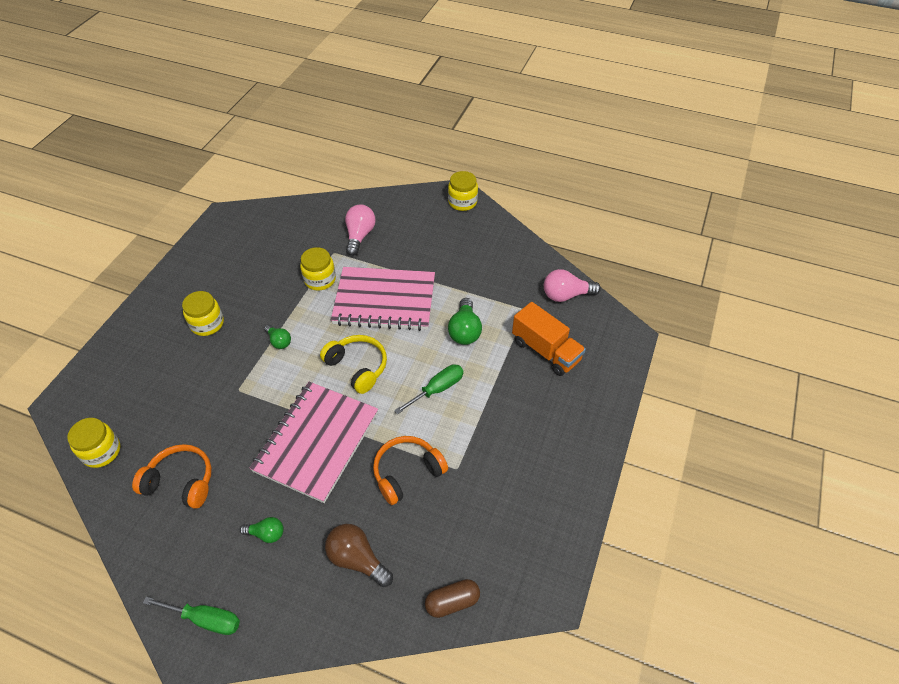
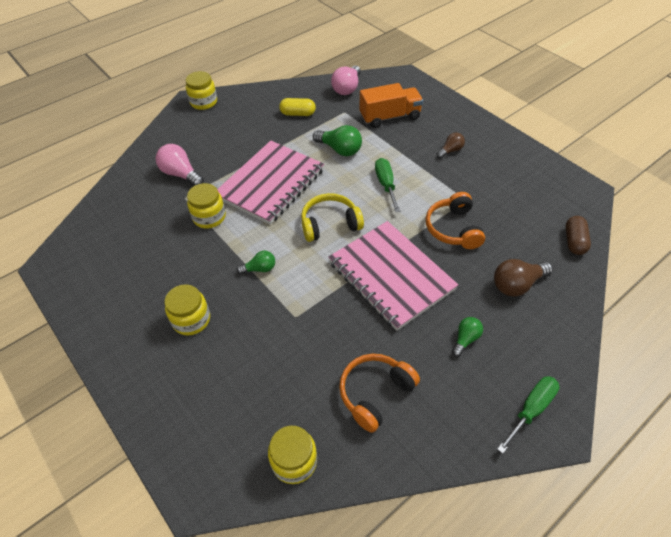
camera: 60 degrees left, 0 degrees up
(495, 275) = (298, 114): none -> yellow capsule
(528, 427) = (450, 151): none -> brown light bulb

